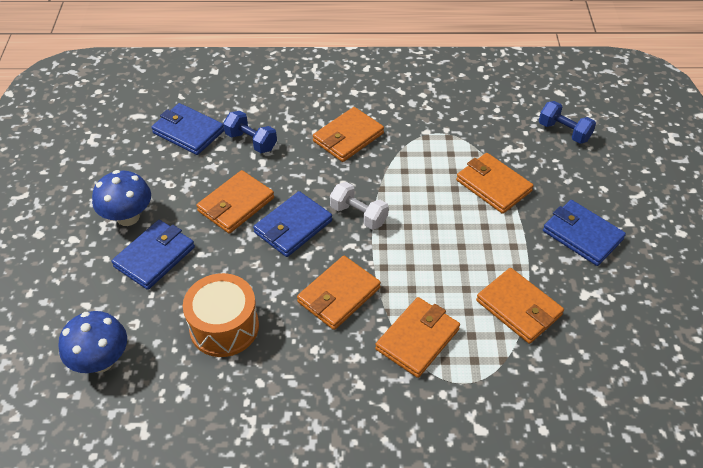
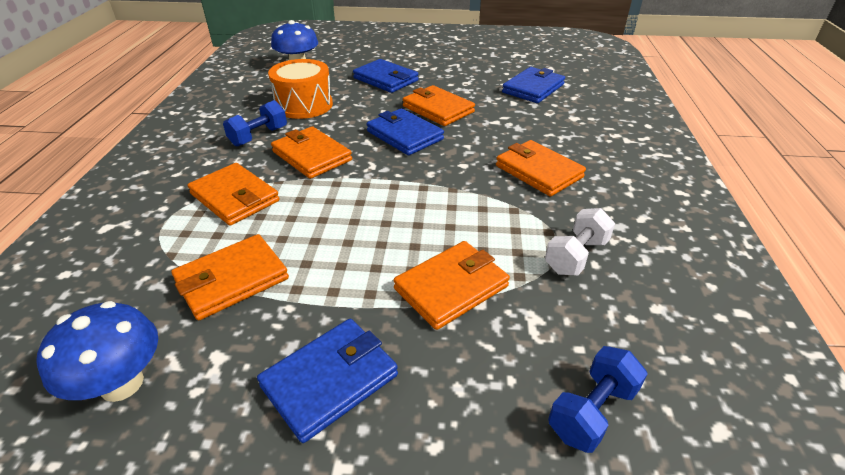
camera: 95 degrees right, 10 degrees down
(128, 217) = (430, 69): blue mushroom -> blue mushroom (122, 384)
(251, 141) = (524, 116): blue dumbbell -> blue dumbbell (259, 136)
(358, 215) = (413, 172): white dumbbell -> white dumbbell (576, 256)

